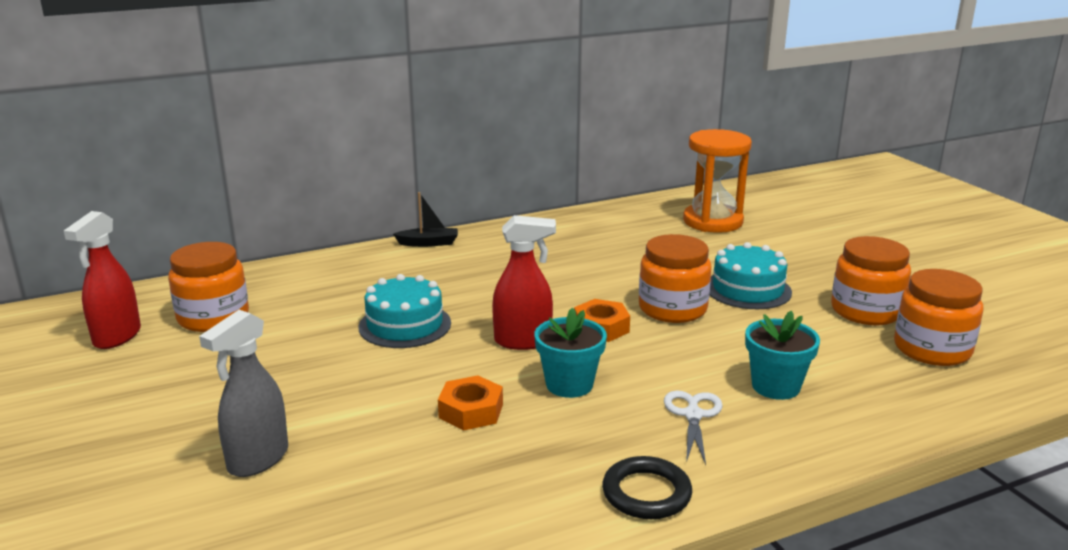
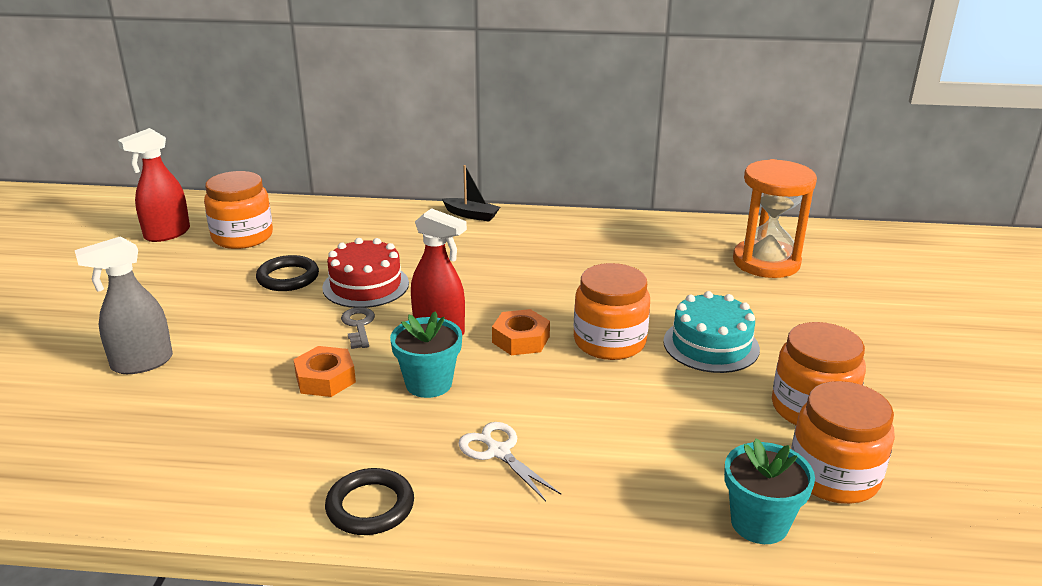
camera: 30 degrees right, 5 degrees up
(315, 340) = (288, 277): none -> black ring
(405, 325) = (366, 285): turquoise cake -> red cake
(443, 359) = (358, 326): none -> grey key
(693, 415) = (498, 451): white scissors -> white scissors turned 75 degrees counterclockwise
(775, 386) = (611, 453): turquoise flower pot -> turquoise flower pot (759, 523)

